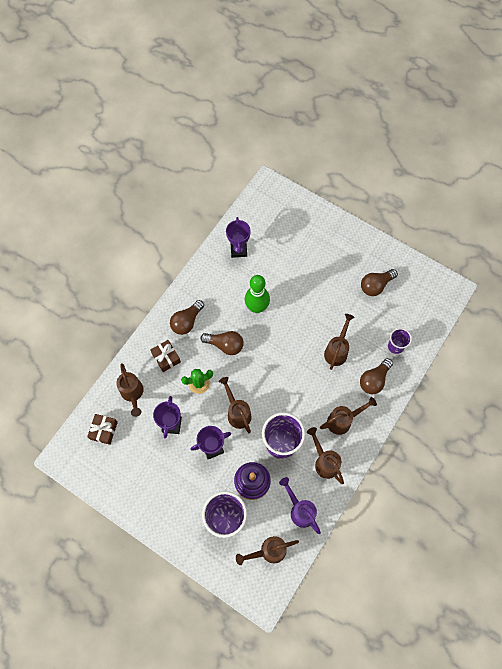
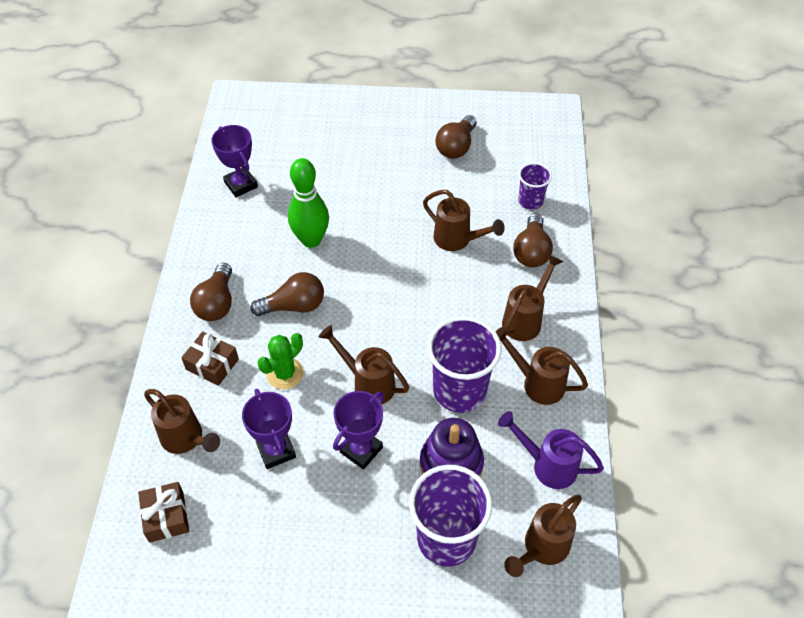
camera: 30 degrees left, 15 degrees down
(337, 350) = (458, 240): brown watering can -> brown watering can turned 135 degrees clockwise

